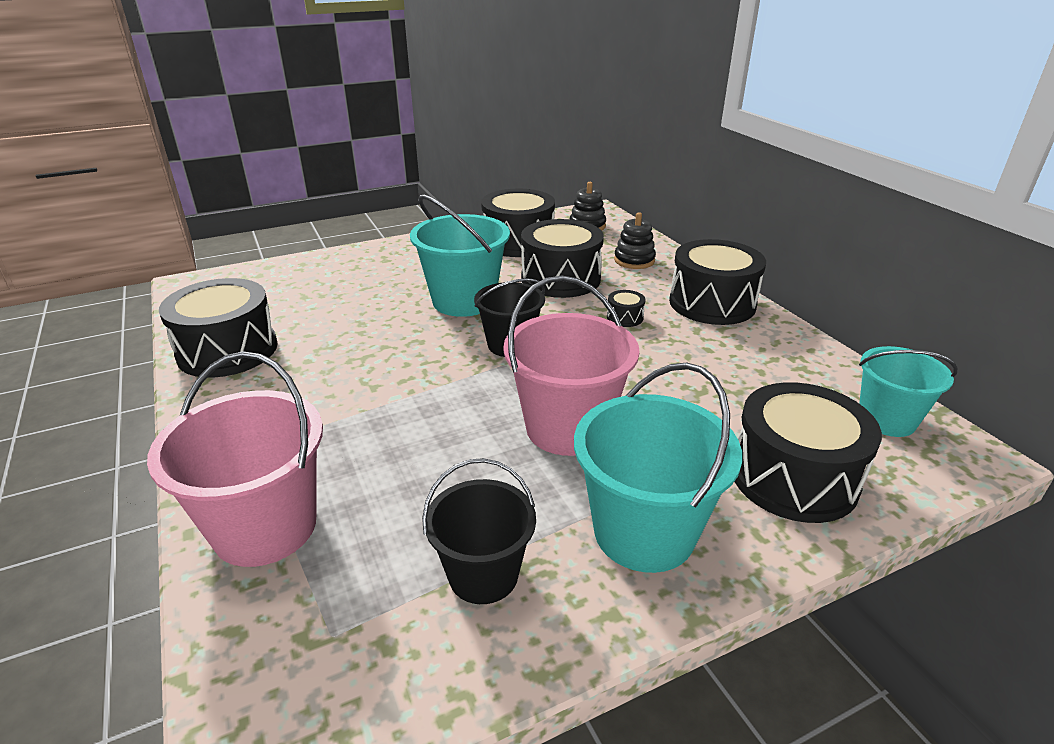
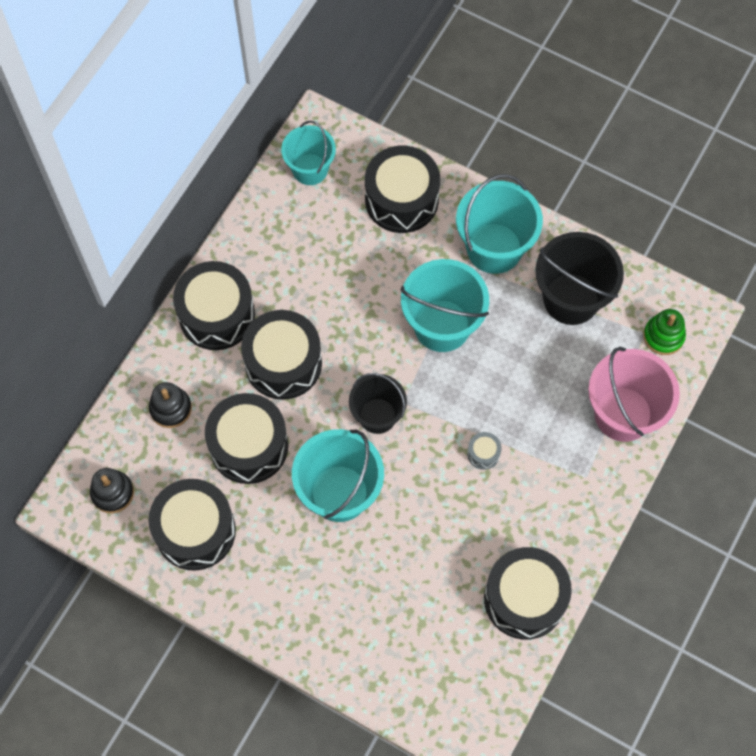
camera: 125 degrees left, 35 degrees up
(296, 662) = (663, 336): none -> green stacking toy
(386, 389) = (483, 453): none -> grey drum
(483, 575) = (571, 299): black bucket -> black bucket, size x1.54
(567, 428) = (442, 325): pink bucket -> turquoise bucket
(624, 317) = (283, 363): black drum -> black drum, size x2.40

